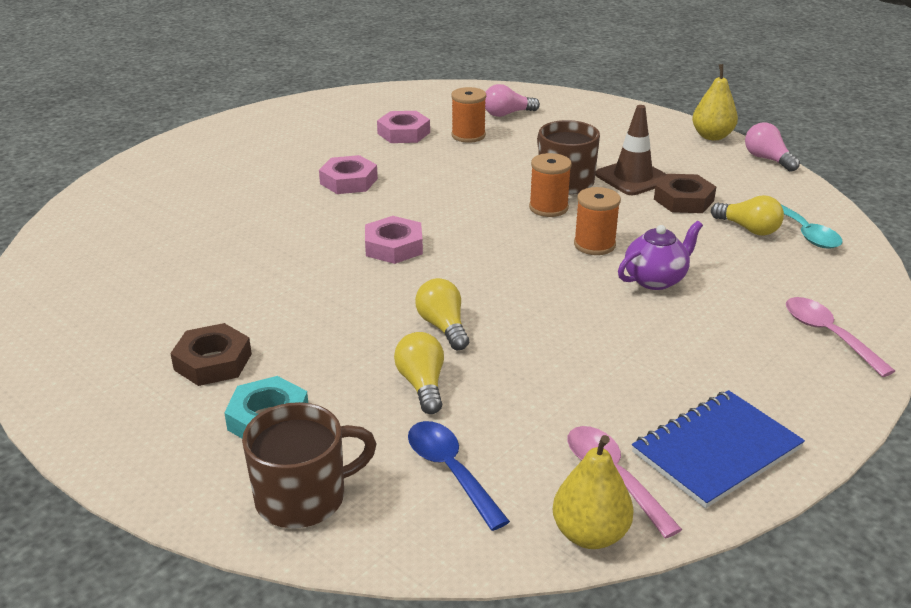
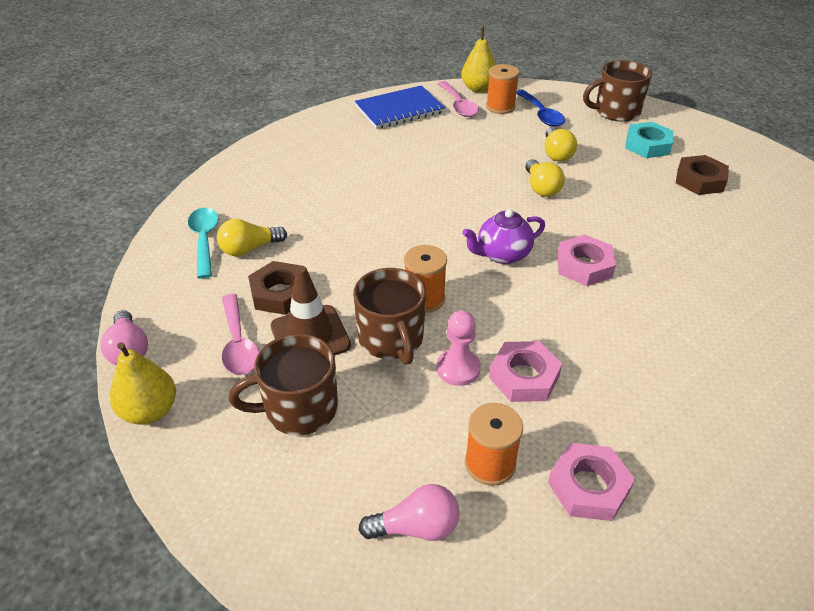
camera: 170 degrees left, 10 degrees up
(349, 181) = (649, 373): pink nut -> pink nut (524, 377)
(502, 171) = (458, 368): none -> pink pawn
(594, 245) = (399, 247): orange spool -> orange spool (500, 107)
(610, 145) = (299, 409): none -> brown mug
(655, 279) = (367, 208): purple teapot -> purple teapot (502, 254)
(748, 229) = (249, 249): yellow light bulb -> yellow light bulb turned 75 degrees counterclockwise
(828, 335) = (280, 156): pink spoon -> pink spoon (238, 344)

